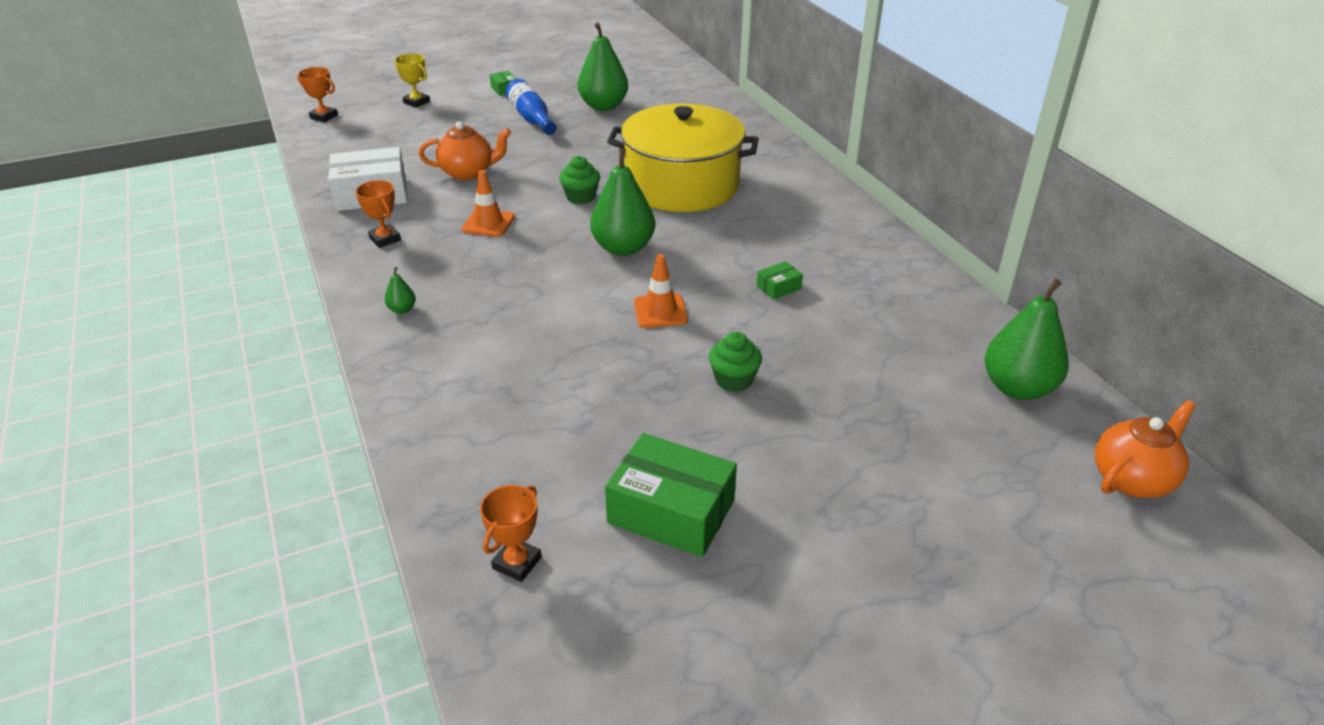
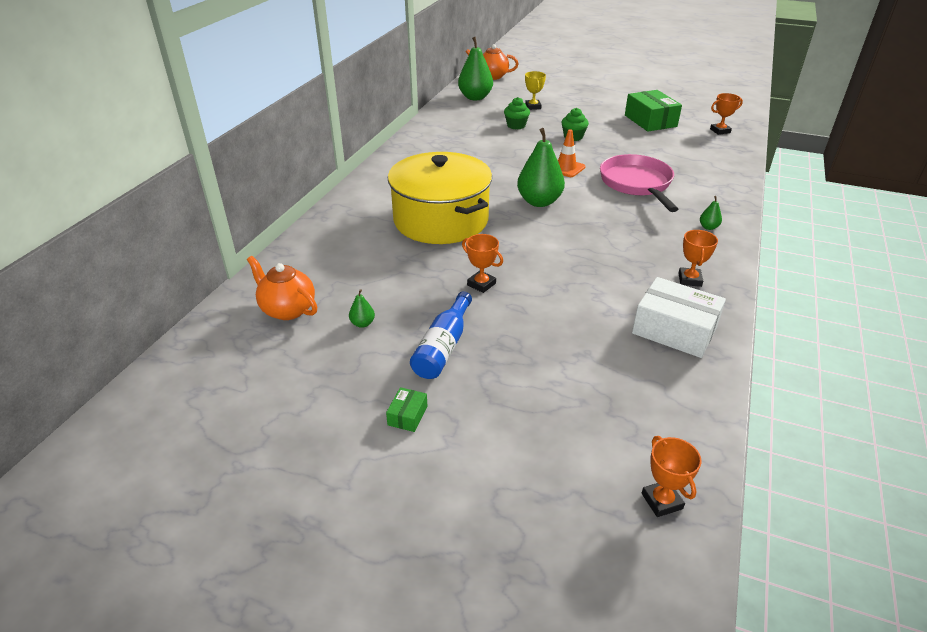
camera: 135 degrees left, 0 degrees up
(416, 102) = (526, 456): yellow trophy -> yellow trophy (533, 107)
(468, 172) = (572, 310): orange teapot -> orange teapot (287, 309)
(488, 223) = (603, 256): orange traffic cone -> none
(543, 333) = (637, 184): none -> pink pan
(562, 157) = (481, 284): none -> orange trophy
(581, 197) = (516, 244): green cupcake -> green cupcake (516, 125)
(603, 106) = (362, 323): green pear -> green pear, size x0.43
(778, 287) = (494, 153): green box -> none

